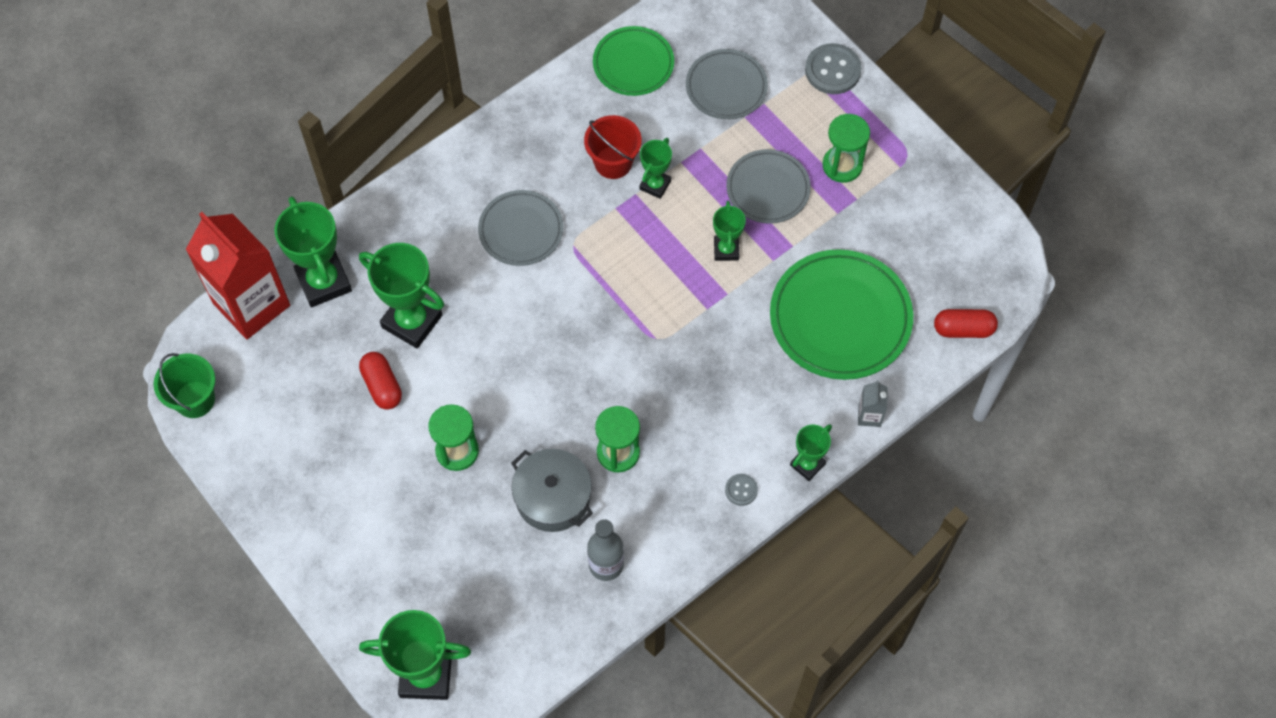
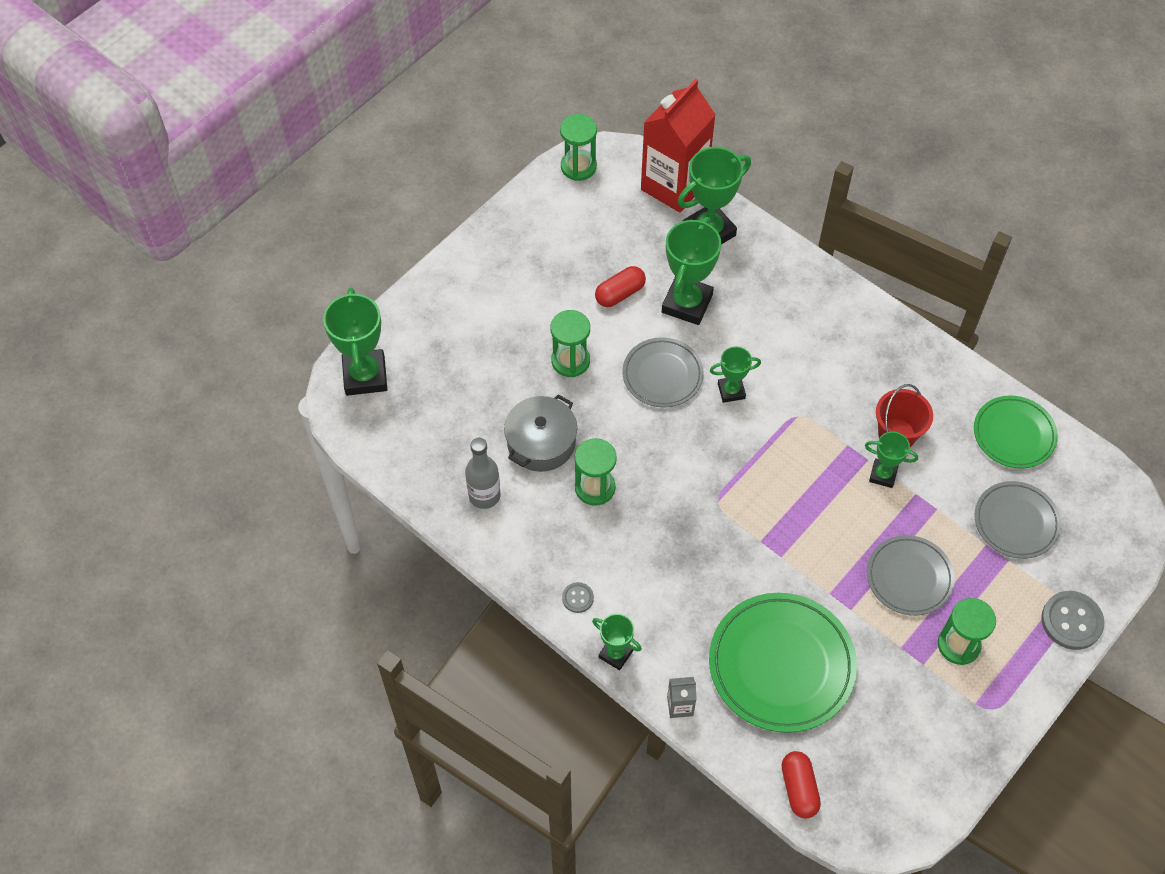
camera: 80 degrees right, 5 degrees down
(195, 399) = (578, 167): green bucket -> green hourglass
(521, 230) = (801, 371): grey plate -> grey plate (662, 375)
(726, 250) = (829, 548): green trophy -> green trophy (731, 391)

